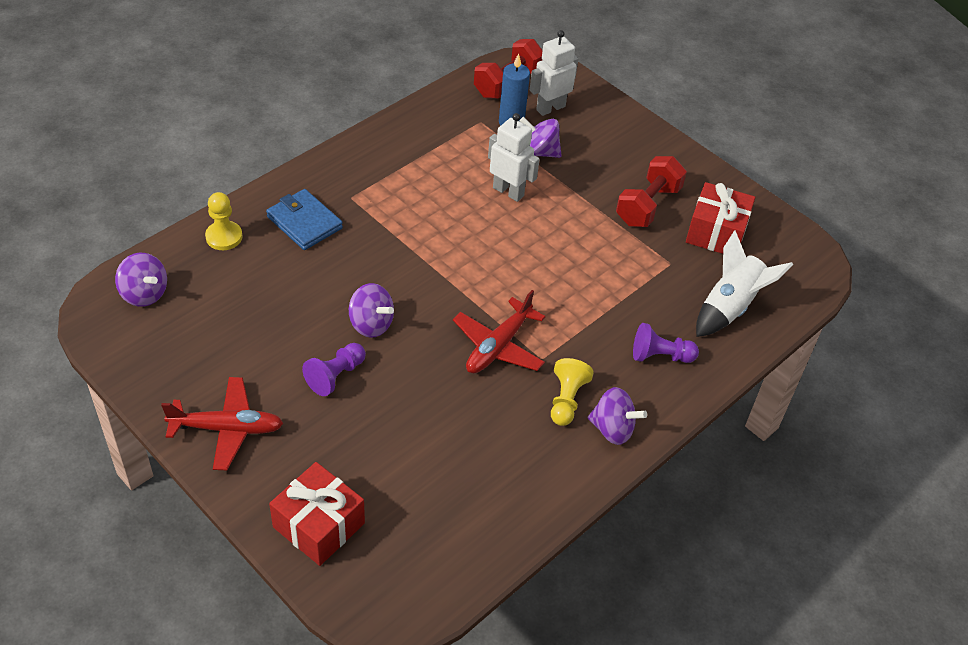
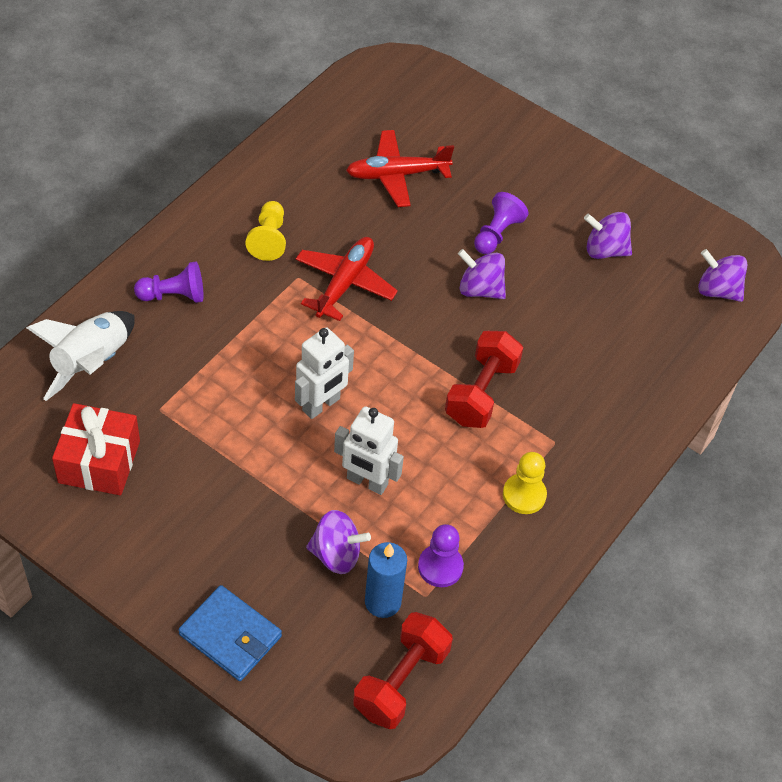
camera: 170 degrees right, 5 degrees up
(224, 237) = (673, 366): yellow pawn -> yellow pawn (524, 495)
(227, 429) = (574, 176): red plane -> red plane (396, 175)
(304, 222) = (594, 398): blue wallet -> blue wallet (230, 635)
(319, 525) = (467, 114): red gift -> none
(465, 135) = (440, 567): none -> purple pawn
(550, 108) = (331, 641): white robot -> white robot (321, 405)
(612, 429) = (221, 218): purple spinning top -> purple spinning top (605, 250)
(647, 206) = (186, 489): red dumbbell -> red dumbbell (481, 393)

